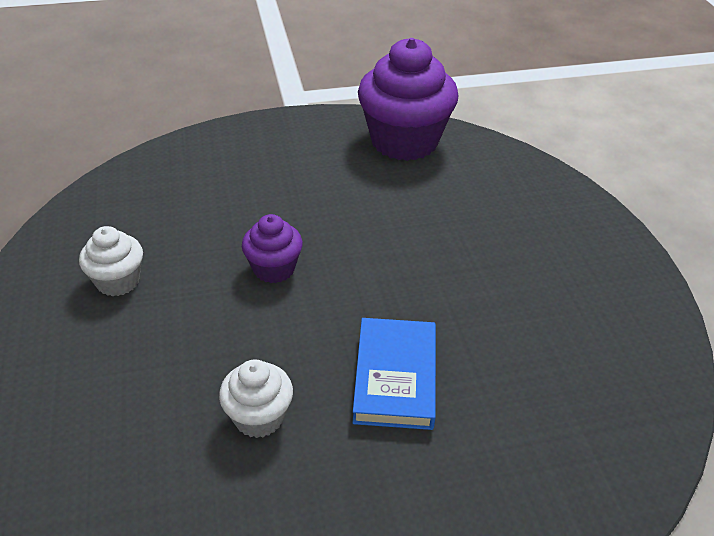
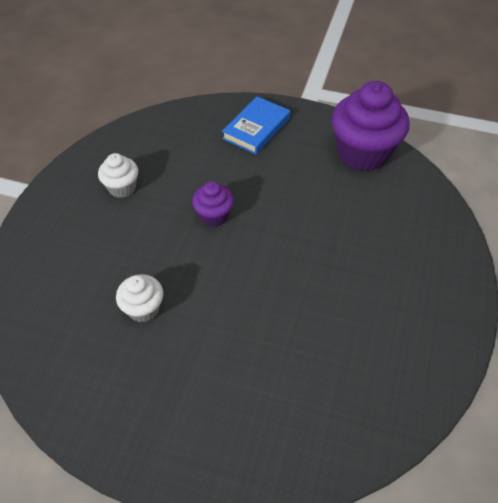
camera: 30 degrees right, 10 degrees up
(395, 377) = (237, 320): blue book -> blue book (256, 128)

